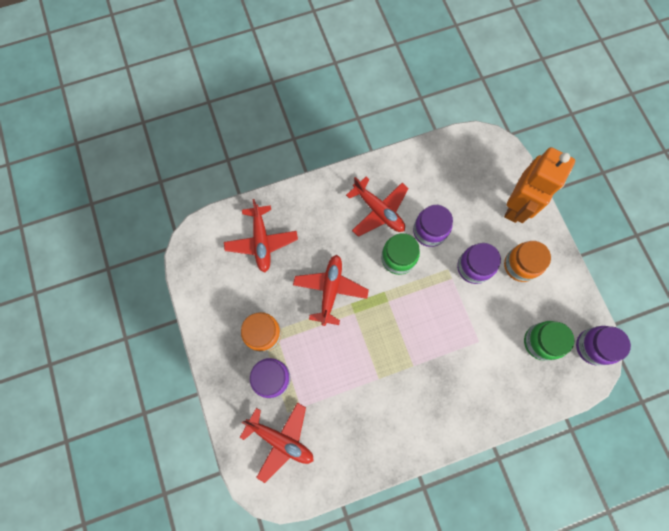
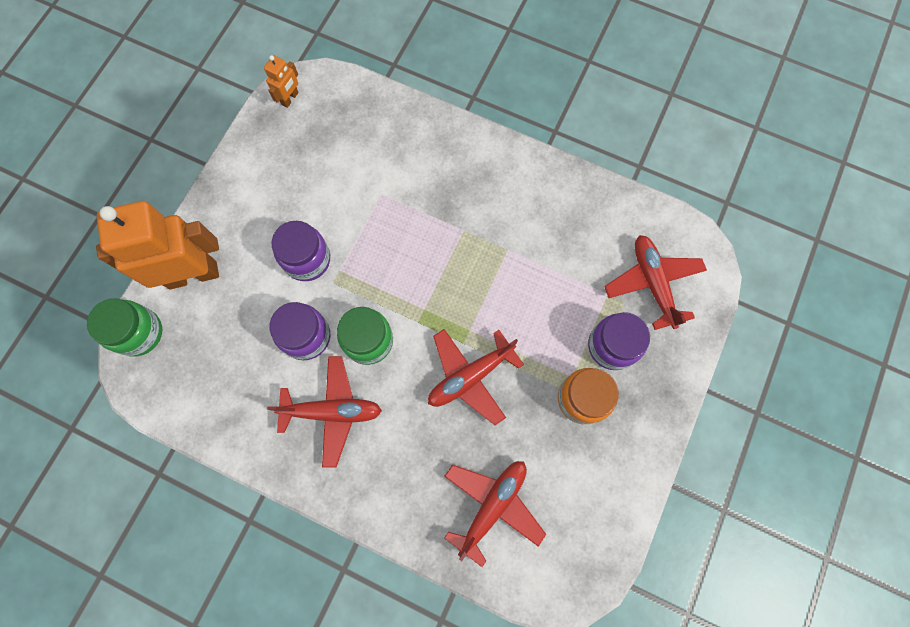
camera: 135 degrees left, 0 degrees up
(378, 211) = (332, 411): red plane -> red plane turned 90 degrees clockwise
(520, 265) = (263, 219): orange jar -> none
(540, 342) = (328, 142): green jar -> green jar (139, 333)
(592, 347) = (290, 99): purple jar -> orange robot

